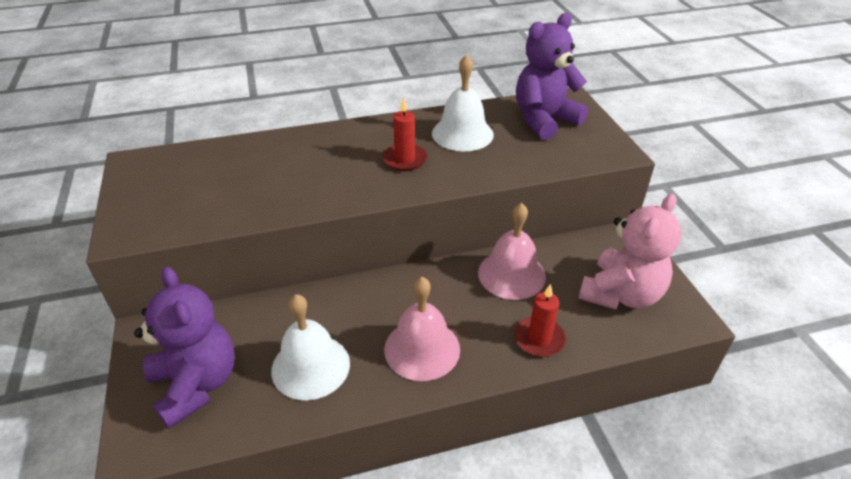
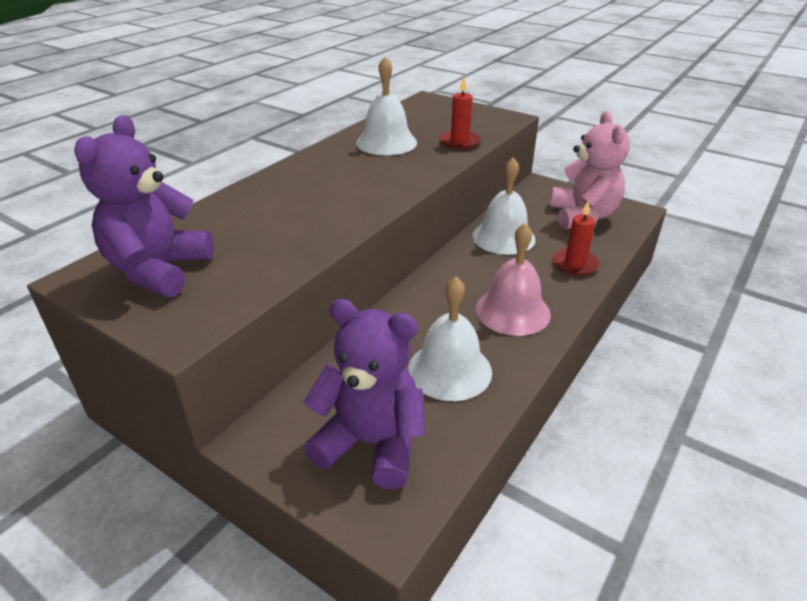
camera: 40 degrees left, 5 degrees down
(405, 159) = (369, 173): red candle -> red candle (460, 142)
(511, 274) = (503, 237): pink bell -> white bell
(544, 120) = (432, 116): purple teddy bear -> purple teddy bear (159, 270)

